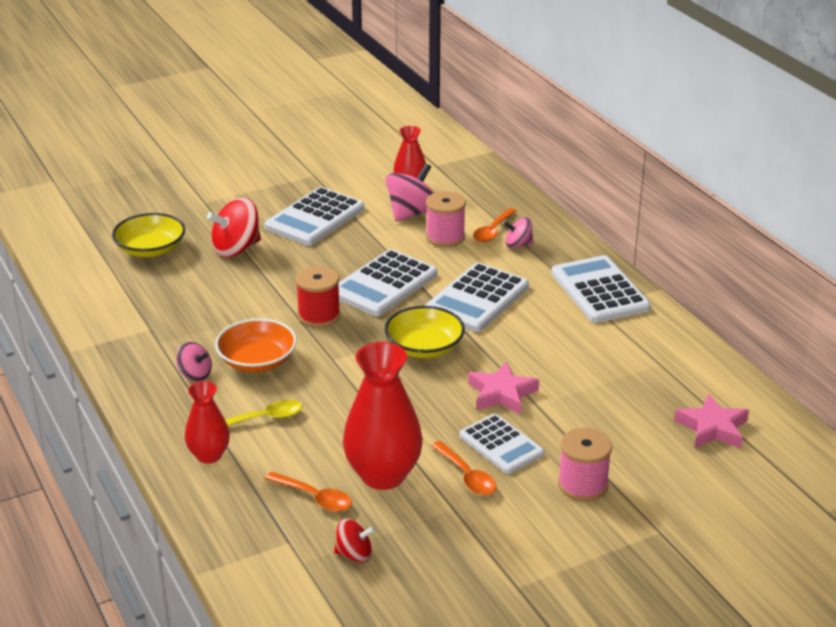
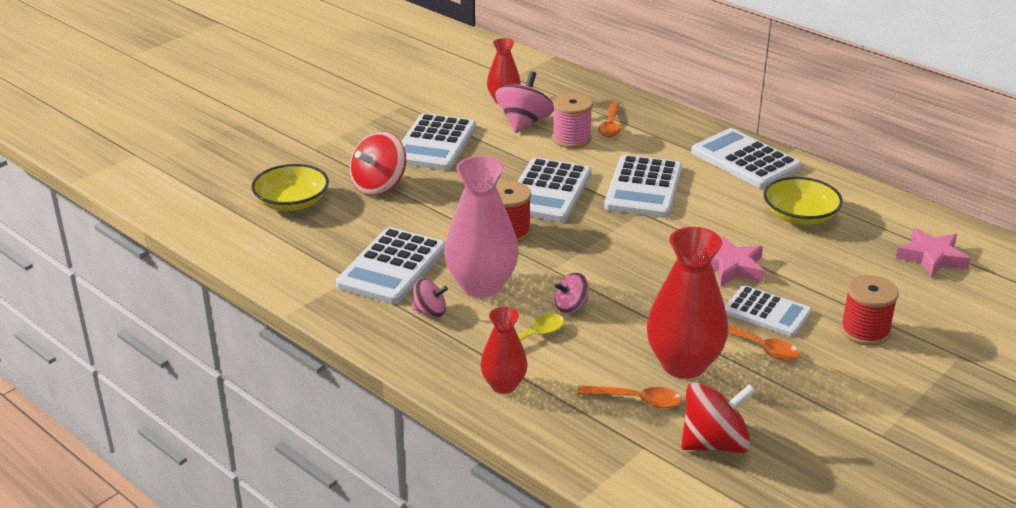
camera: 20 degrees left, 0 degrees up
(192, 326) = (391, 267): none -> white calculator
(257, 361) = (481, 286): orange bowl -> pink vase
(354, 554) = (714, 443): red spinning top -> red spinning top, size x1.75
(424, 347) = (630, 240): yellow bowl -> yellow bowl (800, 216)
(518, 245) = (642, 134): pink spinning top -> pink spinning top (571, 306)
(582, 485) = (865, 331): pink spool -> red spool

